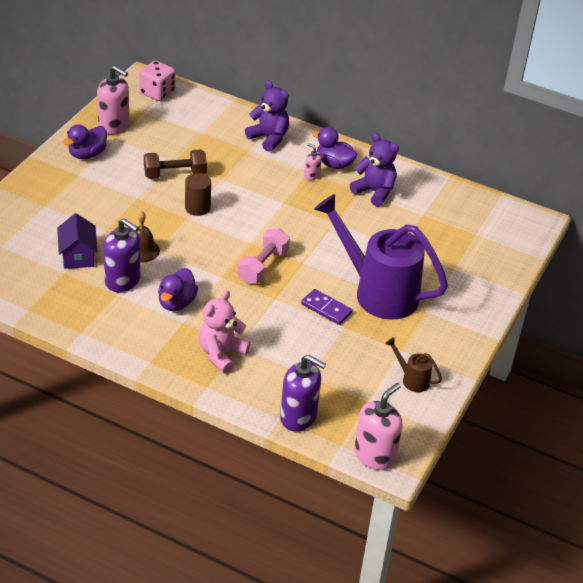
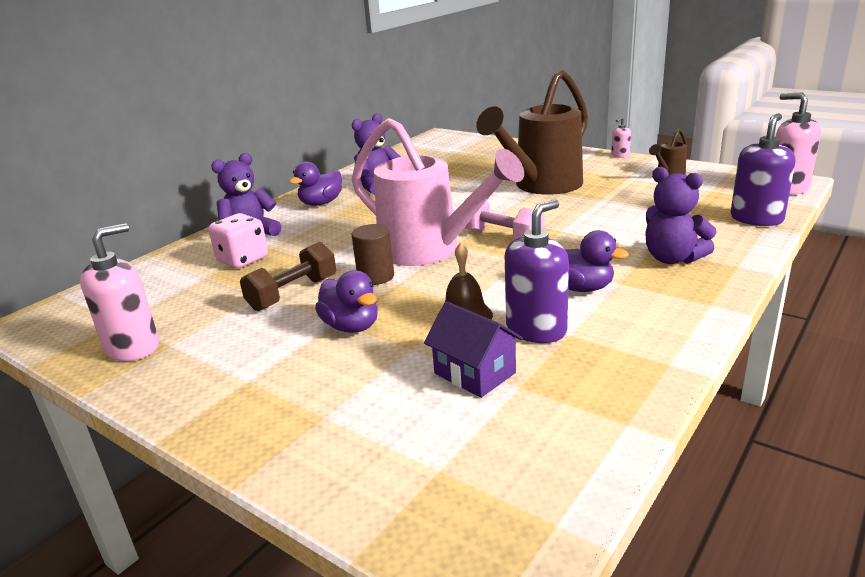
camera: 75 degrees left, 15 degrees down
(78, 256) = (474, 373): purple house -> purple house turned 45 degrees clockwise
(87, 154) = (195, 372): purple duck -> purple duck (351, 326)
(157, 93) = (77, 311): pink dice -> pink dice (243, 259)
(175, 174) = (293, 293): brown dumbbell -> brown dumbbell turned 45 degrees clockwise
(221, 354) = (672, 258): pink teddy bear -> purple teddy bear
(239, 230) = (429, 250): none -> pink watering can
(311, 175) = (336, 213): pink soap dispenser -> pink soap dispenser (620, 155)
(326, 308) = (573, 207): purple domino -> none
(378, 292) = (542, 186): purple watering can -> brown watering can

